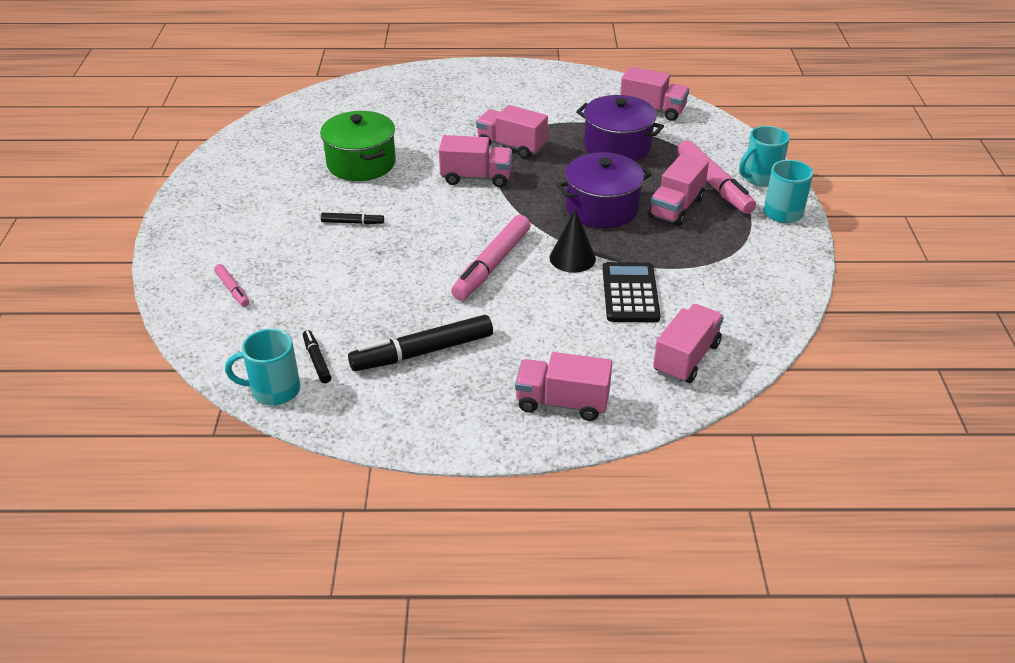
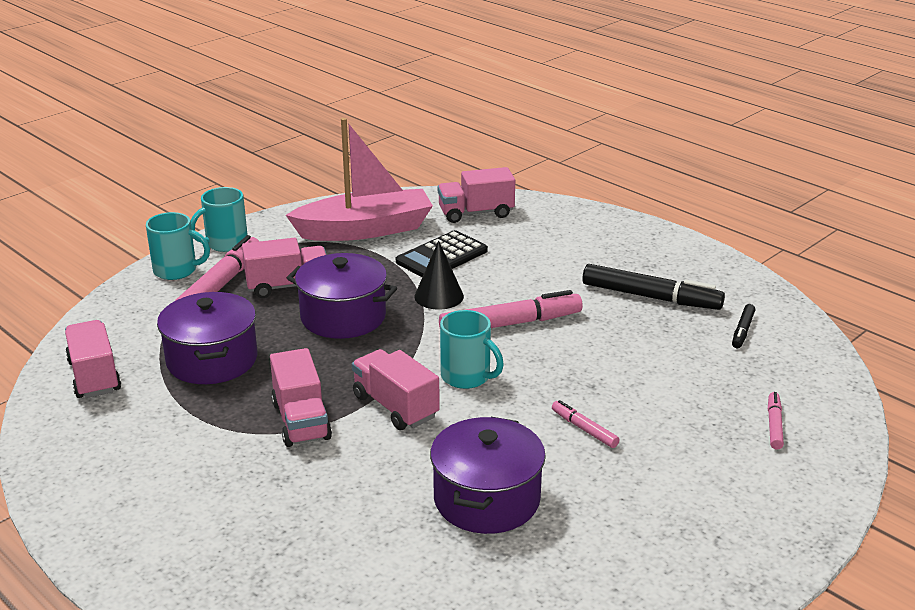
camera: 135 degrees left, 10 degrees down
(274, 390) = (796, 328): turquoise mug -> turquoise mug (467, 377)
(352, 222) = (584, 429): black marker -> pink marker
(361, 163) = (486, 499): green pot -> purple pot
(562, 402) = (592, 231): pink truck -> none
(728, 282) = (365, 230): none -> pink boat

